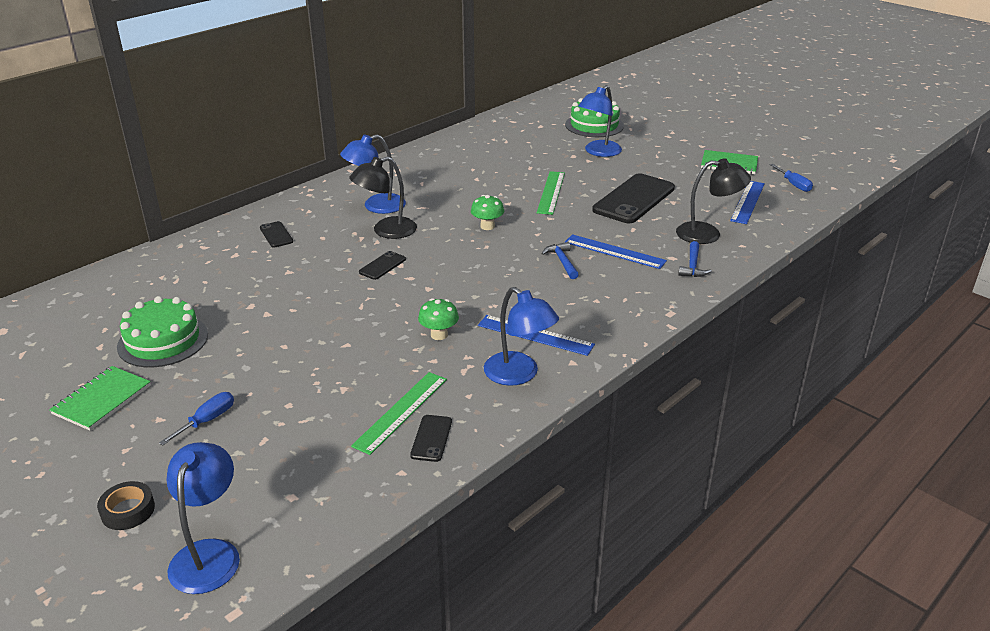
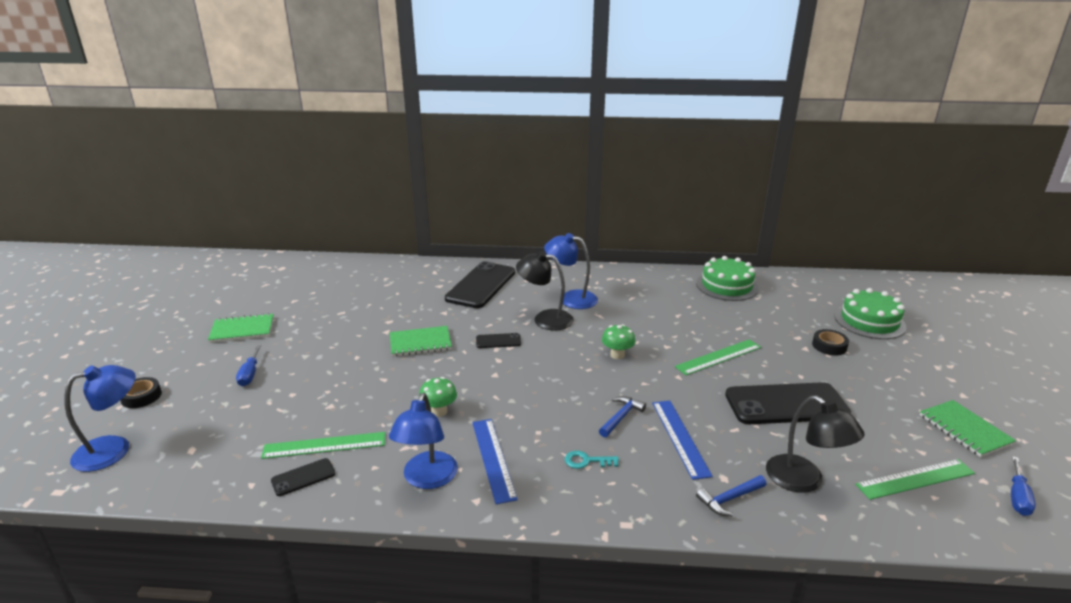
camera: 50 degrees right, 5 degrees down
(163, 340) = (319, 315): green cake -> green cake (726, 286)
(207, 420) = (250, 374): blue screwdriver -> blue screwdriver turned 90 degrees clockwise
(276, 235) = (481, 285): black phone -> black phone, size x2.21
(319, 303) = (420, 343): none -> green notebook
(590, 298) = (587, 461): none -> turquoise key
(598, 152) = (829, 346): blue lamp -> black tape
(748, 202) = (915, 479): blue ruler -> green ruler

